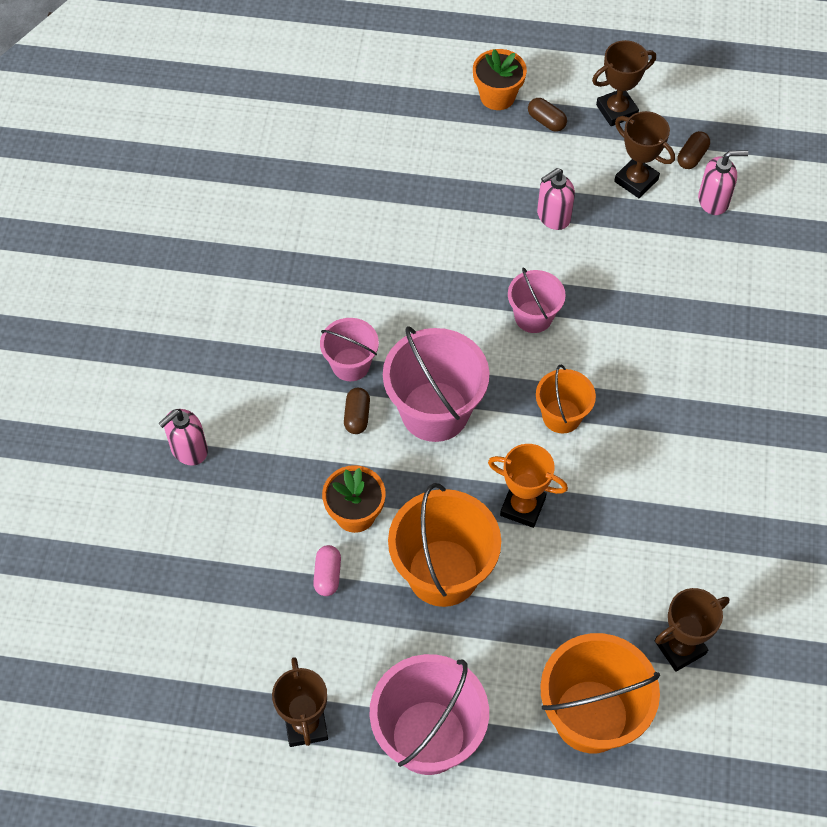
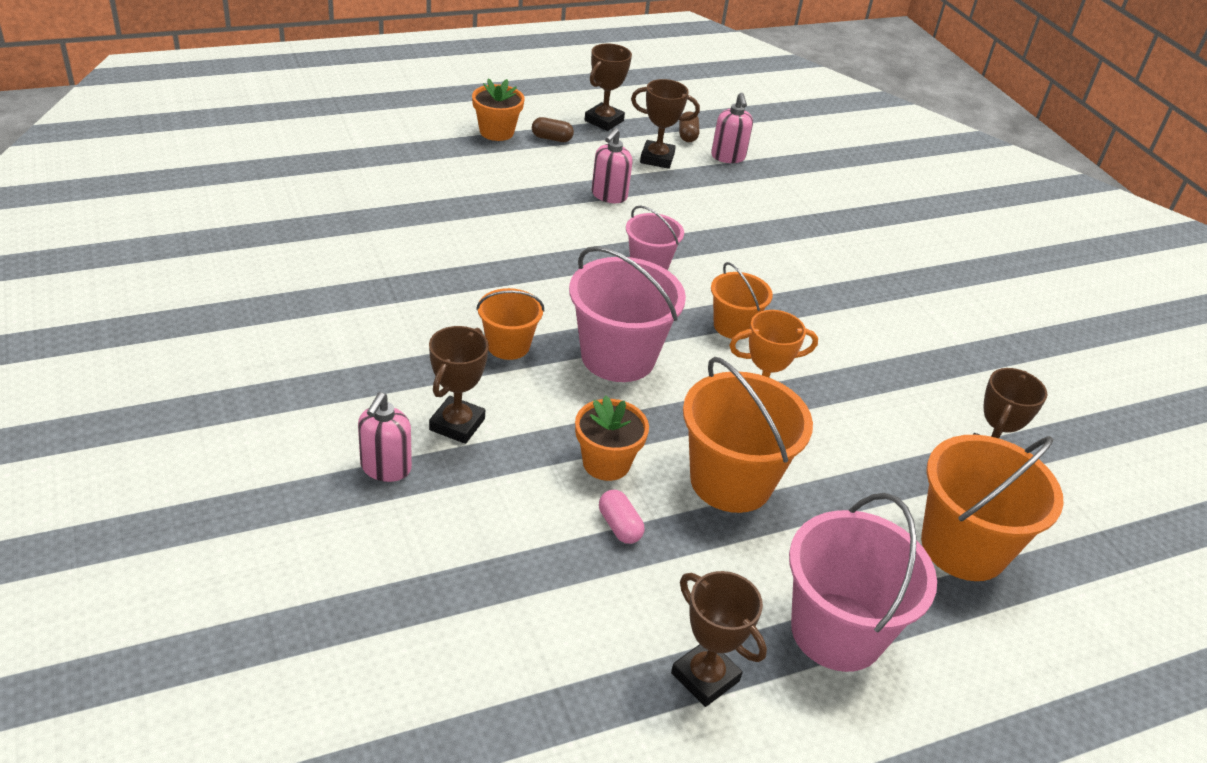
camera: 35 degrees left, 20 degrees down
(263, 430) = (457, 424): none -> brown trophy
(350, 364) = (508, 345): pink bucket -> orange bucket
(357, 416) = (546, 383): brown capsule -> none
(713, 201) = (728, 157): pink soap dispenser -> pink soap dispenser turned 120 degrees clockwise

